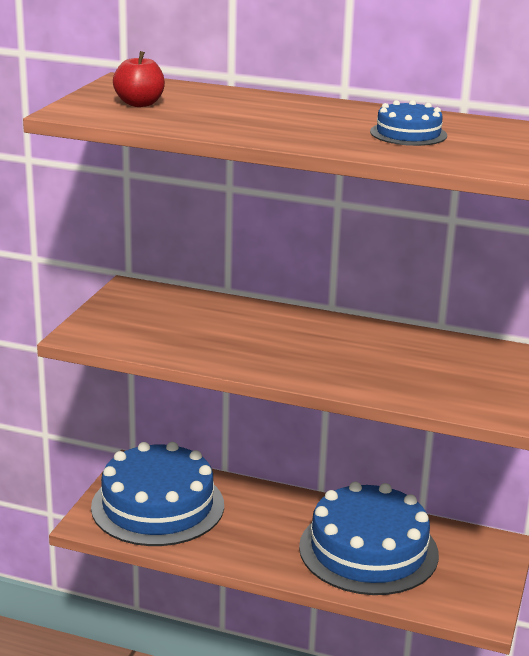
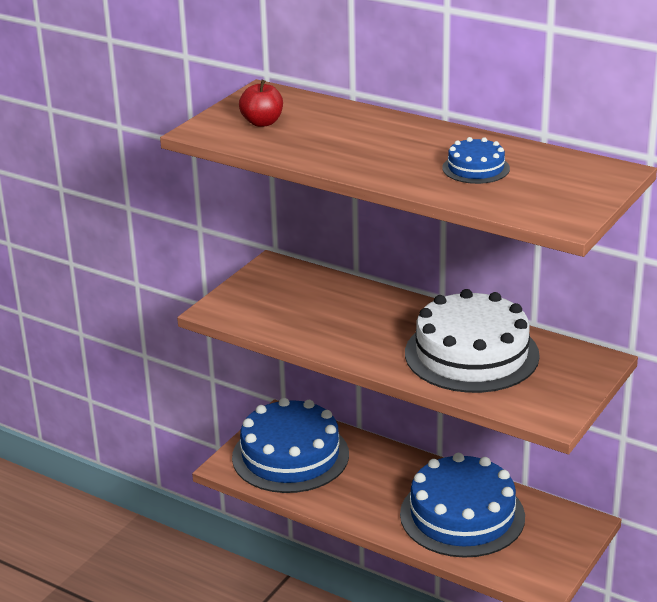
camera: 15 degrees right, 5 degrees up
(389, 359) = (471, 354): none -> white cake

